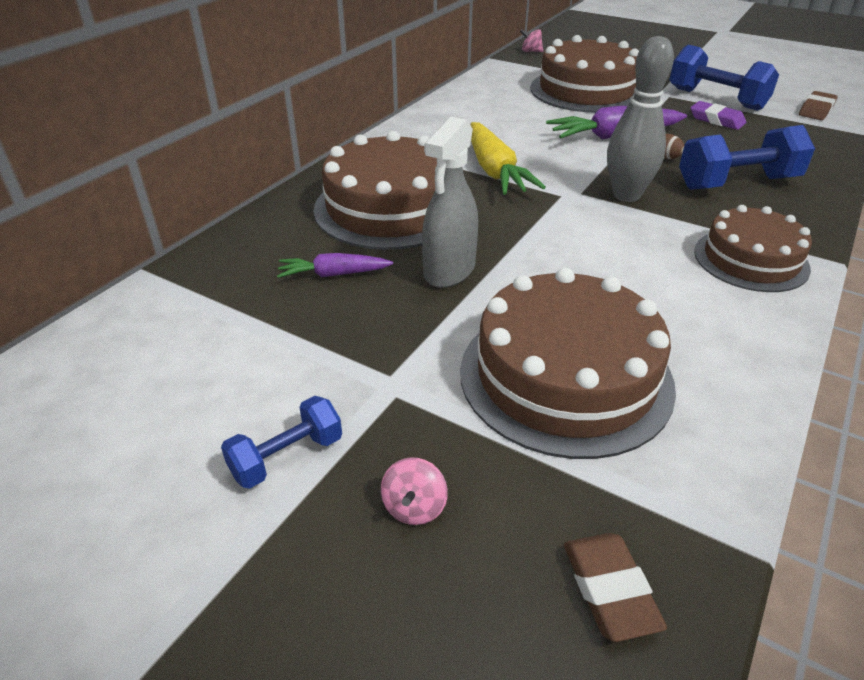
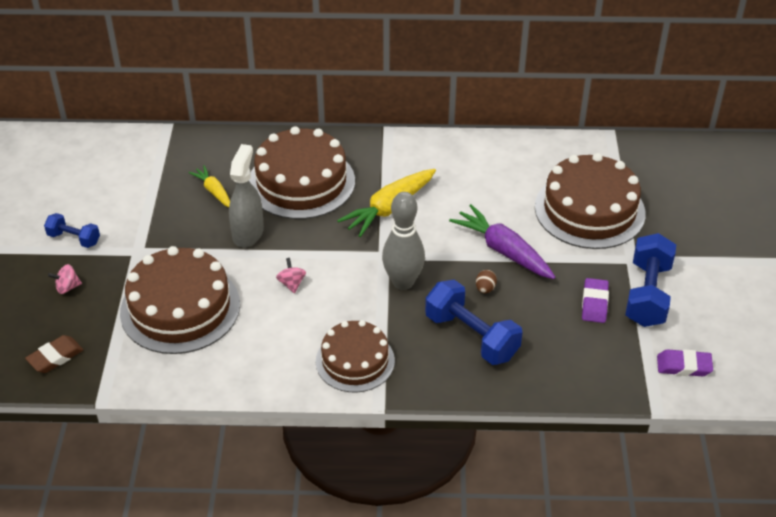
camera: 60 degrees right, 5 degrees up
(333, 274) = (213, 191): purple carrot -> yellow carrot
(449, 271) = (248, 233): grey spray bottle -> grey spray bottle turned 105 degrees clockwise
(530, 51) = (656, 148): pink spinning top -> pink spinning top (291, 284)
(816, 110) = (683, 366): brown eraser -> purple eraser

